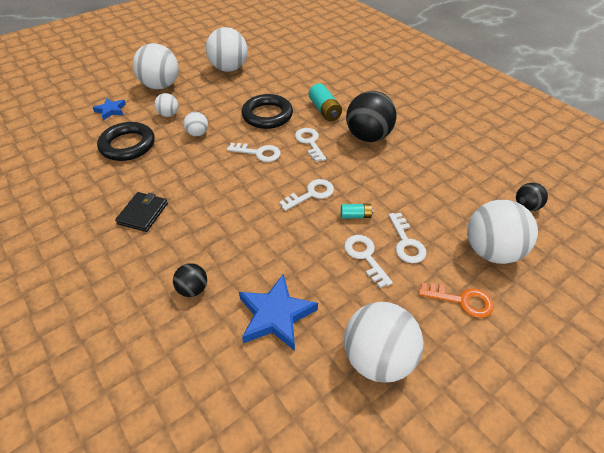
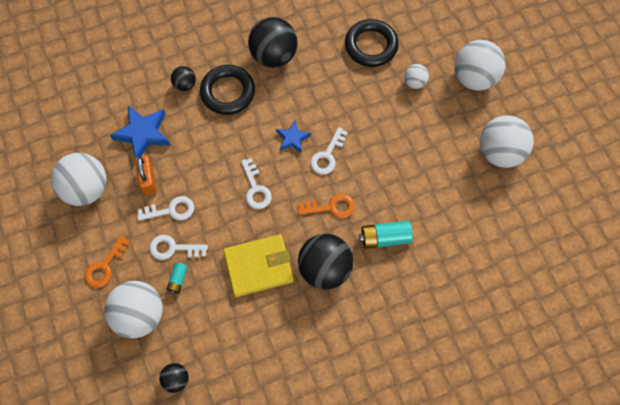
camera: 105 degrees right, 20 degrees up
(111, 110) = (435, 31): blue star -> blue star (292, 138)
(143, 213) = (274, 56): black wallet -> black ball
(198, 133) = (374, 106): white ball -> none
(267, 115) = (390, 176): black ring -> black ring (228, 92)
(310, 142) = (331, 207): white key -> orange key
(337, 290) = (148, 180): none -> orange padlock
(355, 215) = (217, 218): turquoise battery -> turquoise battery (178, 280)
(389, 175) = (258, 266): none -> yellow wallet

